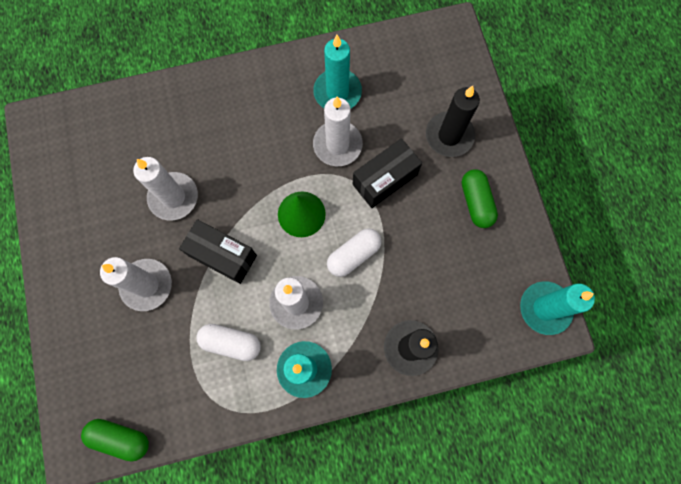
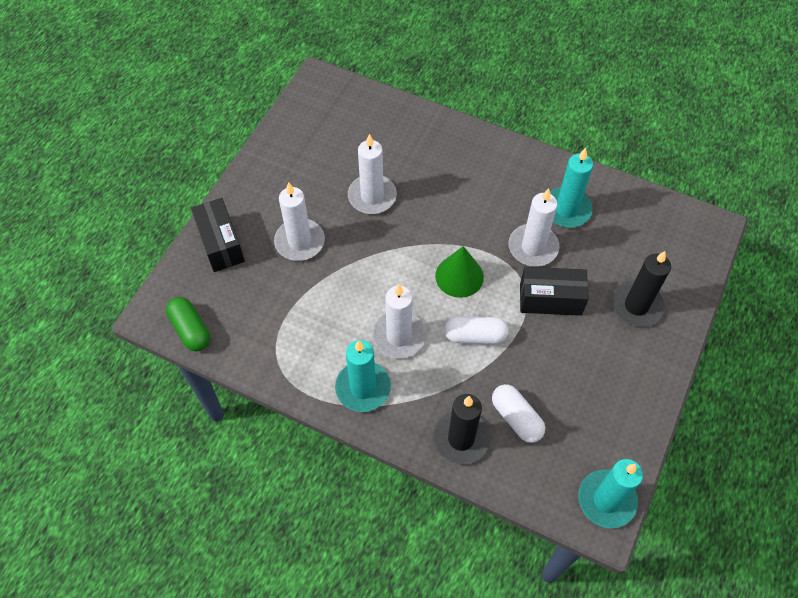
camera: 40 degrees right, 15 degrees down
(223, 255) = (372, 262): black box -> black box (221, 244)
(231, 343) = (325, 327): white capsule -> white capsule (516, 418)
(476, 202) = (615, 372): green capsule -> none

